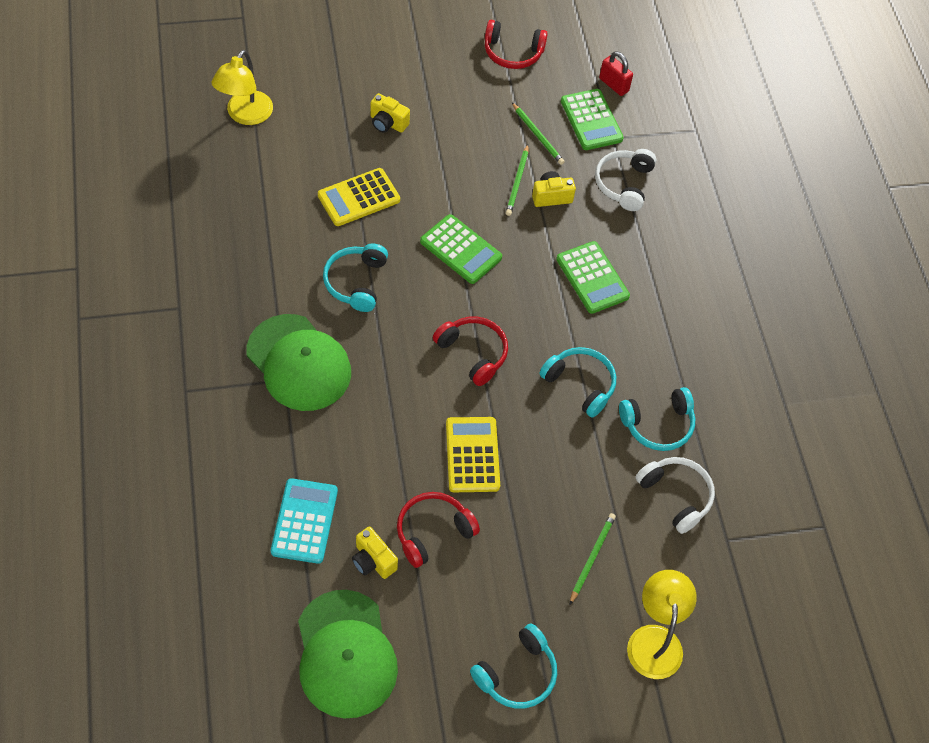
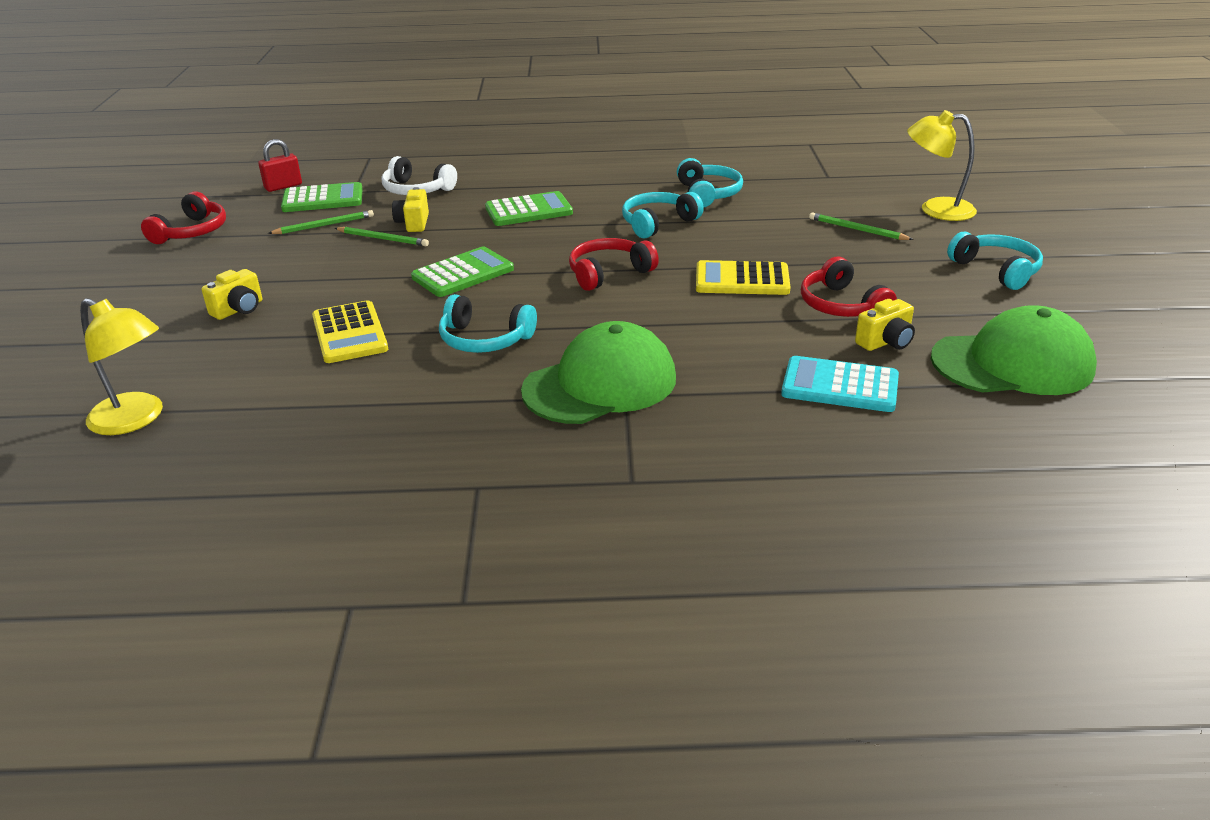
camera: 75 degrees left, 25 degrees down
(676, 496) = (785, 192): white headphones -> none

